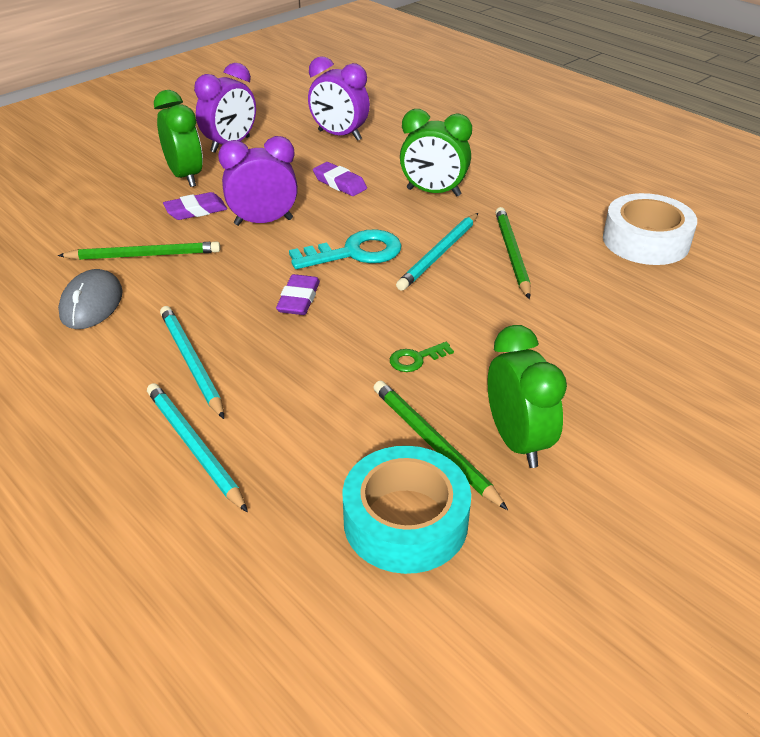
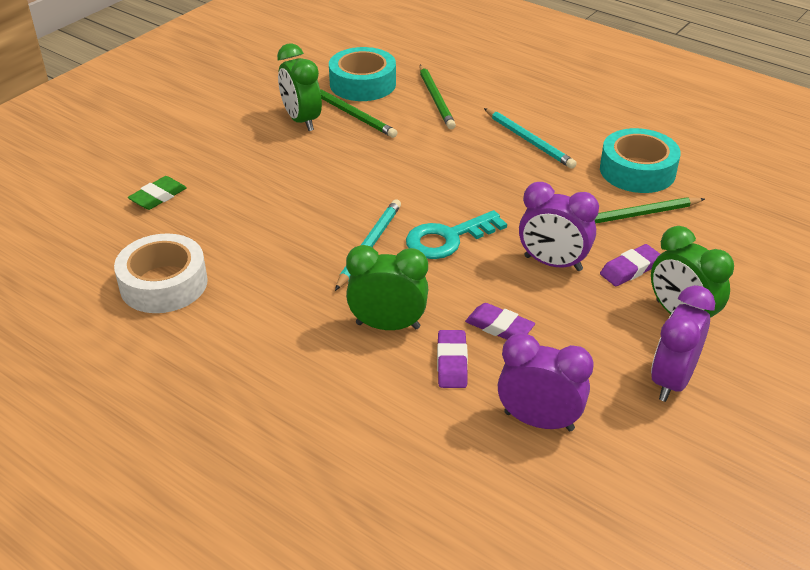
camera: 170 degrees right, 0 degrees up
(91, 304) = (637, 171): grey mouse -> turquoise tape
(194, 447) = (494, 100): turquoise pencil -> none
(263, 222) = (553, 263): purple clock -> purple clock turned 45 degrees clockwise
(298, 299) = (477, 191): purple eraser -> purple eraser (452, 363)
(416, 359) = (373, 158): green key -> none
(511, 254) = (300, 253): green pencil -> green pencil (436, 99)
(695, 334) = (158, 197): none -> green eraser

